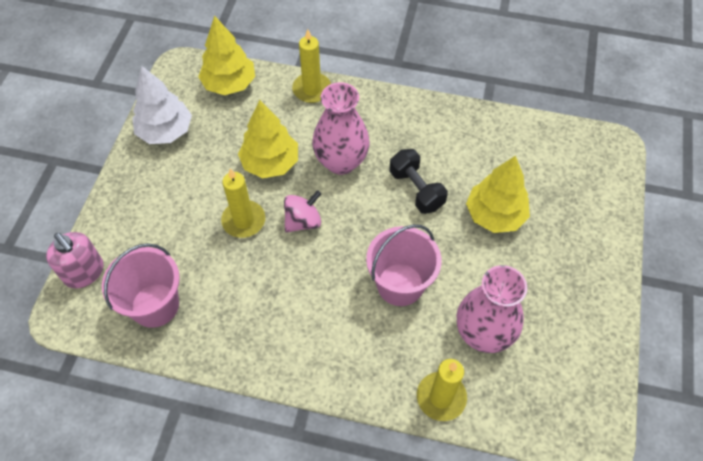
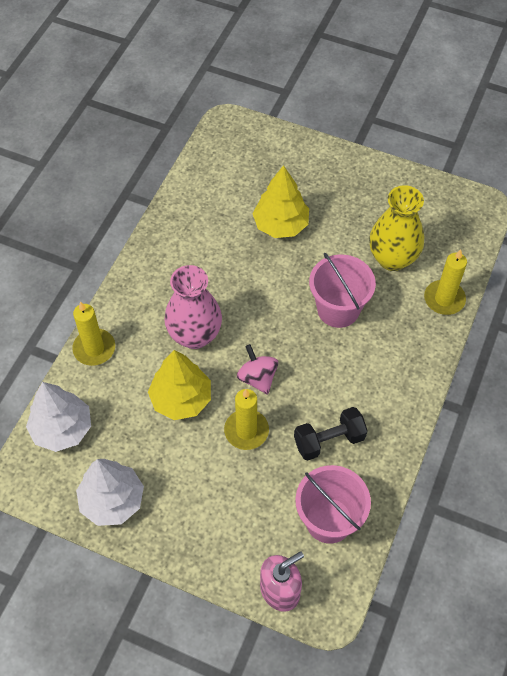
camera: 80 degrees left, 0 degrees up
(229, 84) = (62, 429): yellow tree -> white tree
(416, 190) = (241, 279): black dumbbell -> black dumbbell (329, 440)
(483, 333) = (392, 258): pink vase -> yellow vase

